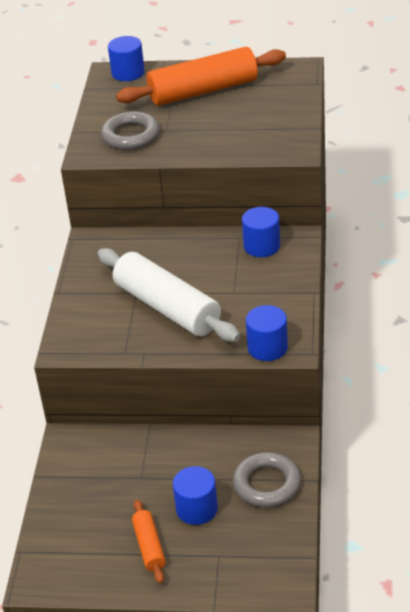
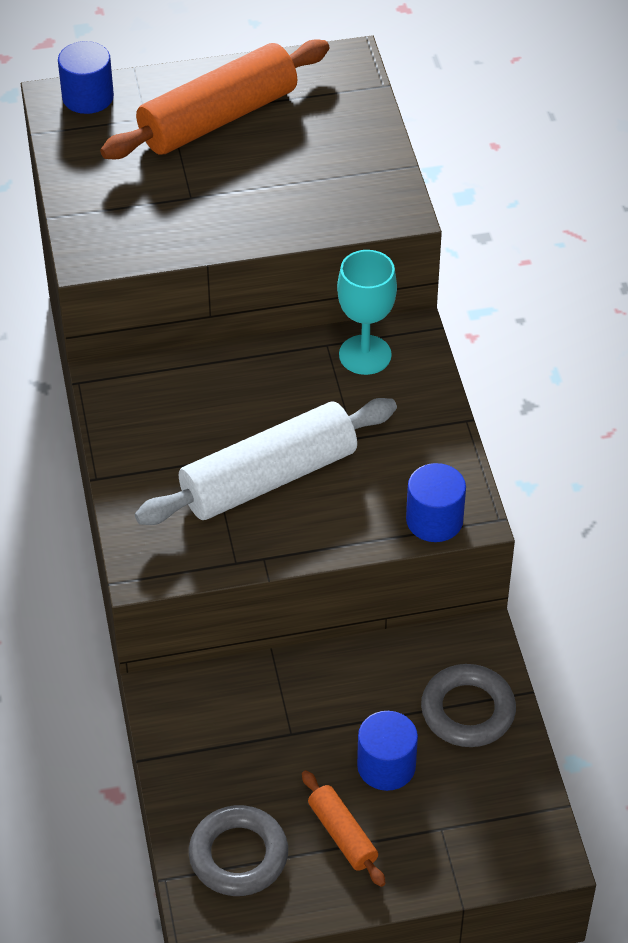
camera: 20 degrees left, 10 degrees up
(131, 136) = (141, 214): grey ring -> grey ring (238, 855)
(167, 307) = (268, 478): white rolling pin -> white rolling pin turned 60 degrees counterclockwise
(262, 246) = (365, 355): blue cylinder -> turquoise goblet

